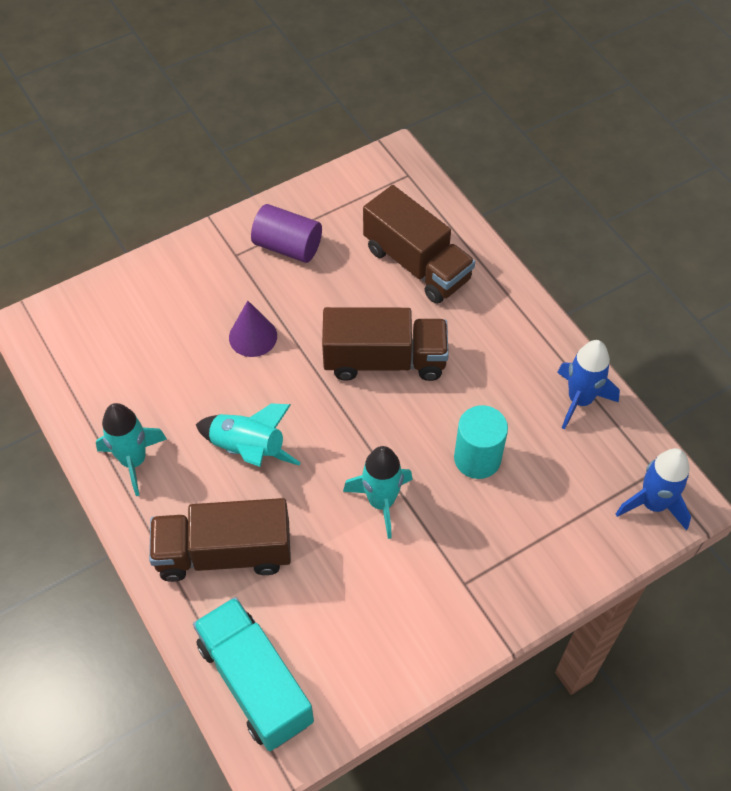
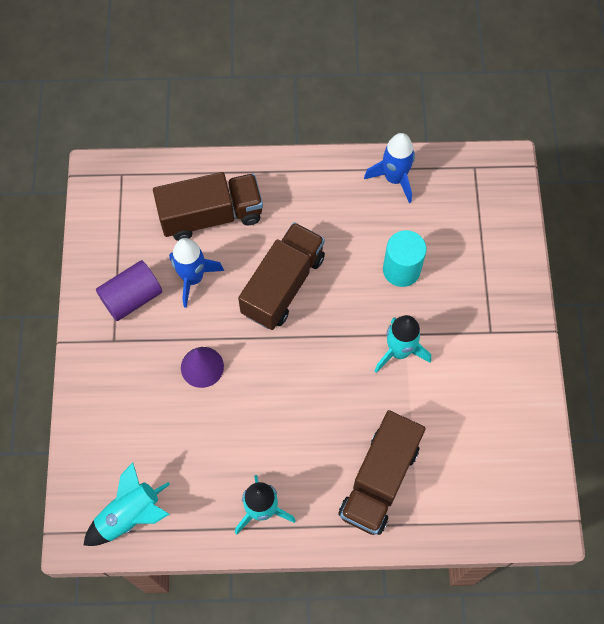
camera: 60 degrees left, 10 degrees up
(248, 449) = (302, 420): turquoise rocket -> turquoise rocket (130, 515)
(255, 682) = (491, 508): turquoise truck -> none
(653, 504) = (497, 183): blue rocket -> blue rocket (193, 278)

